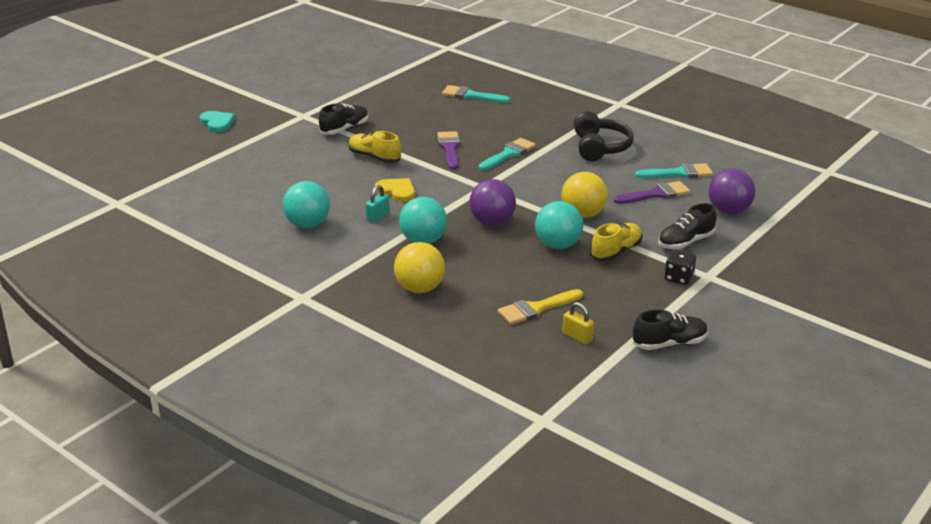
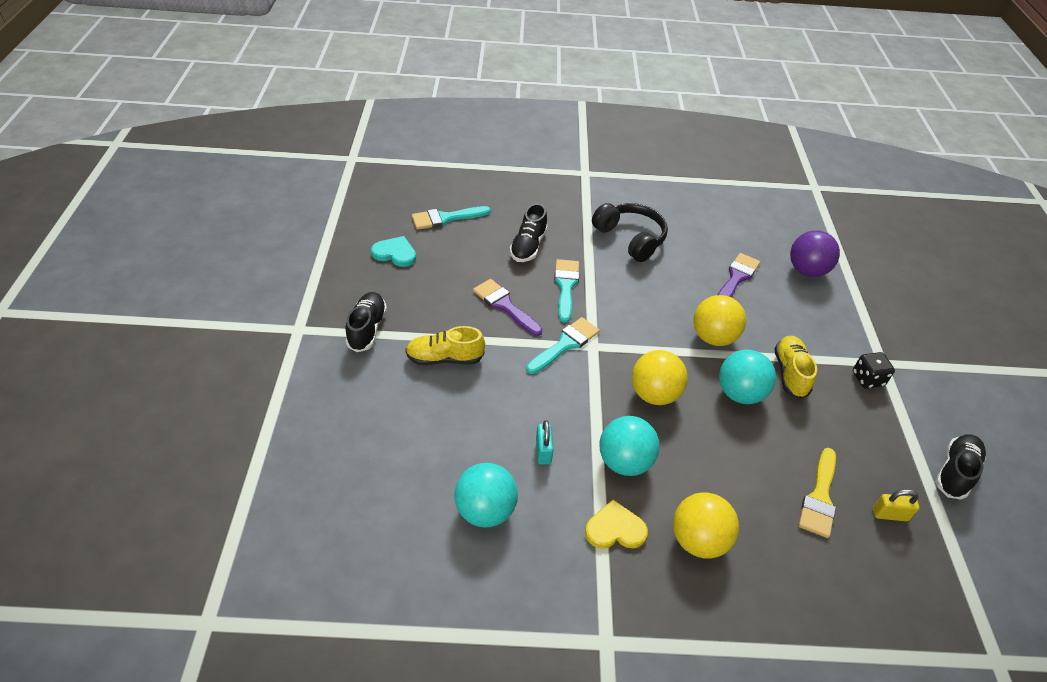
camera: 40 degrees left, 15 degrees up
(217, 123) = (202, 392): turquoise heart -> turquoise heart (395, 253)
(396, 191) = (521, 399): yellow heart -> yellow heart (615, 529)
(492, 222) = (654, 394): purple ball -> yellow ball
(679, 173) = (723, 241): turquoise brush -> turquoise brush (565, 344)
(685, 242) = (822, 328): black shoe -> black shoe (528, 246)

